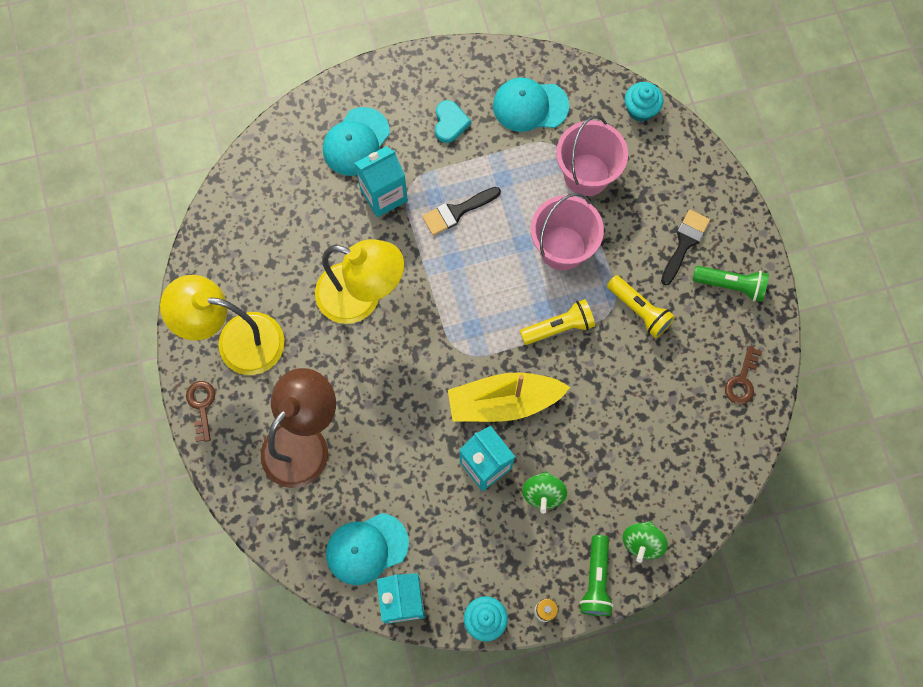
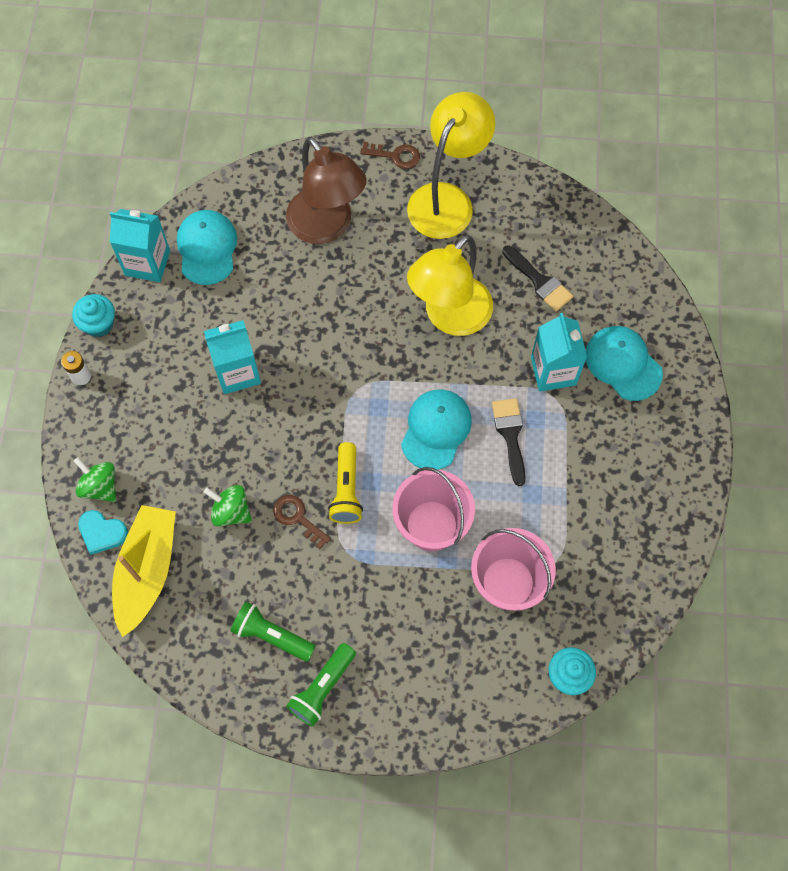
camera: 110 degrees right, 5 degrees down
(450, 123) = (616, 463): turquoise heart -> turquoise heart (102, 533)
(503, 402) = (291, 410): yellow boat -> yellow boat (147, 571)
(530, 106) = (611, 553): turquoise cap -> turquoise cap (436, 429)
(543, 493) = (187, 414): green spinning top -> green spinning top (231, 511)
(596, 580) = (86, 431): green flashlight -> green flashlight (271, 635)
(639, 310) = (332, 578): yellow flashlight -> none
(684, 243) = (389, 658): black brush -> black brush (539, 281)
(742, 380) = (214, 654): brown key -> brown key (297, 518)

